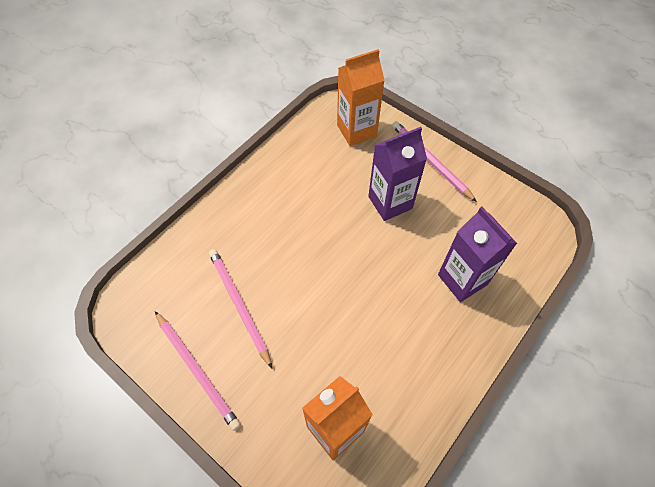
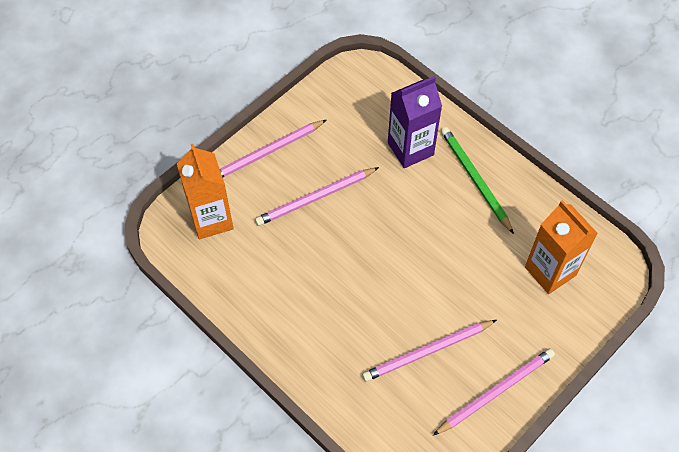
camera: 85 degrees left, 0 degrees up
(390, 202) = (316, 198): purple carton -> pink pencil
(437, 345) = (475, 180): none -> green pencil

